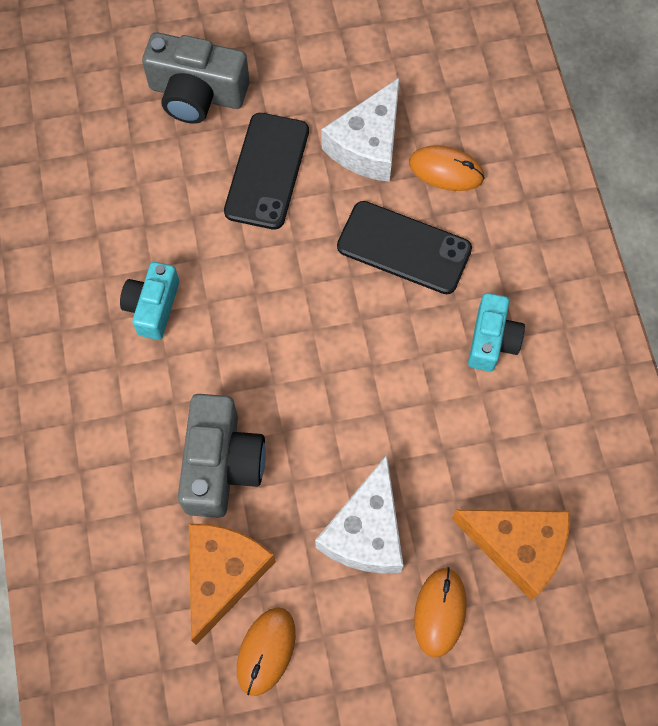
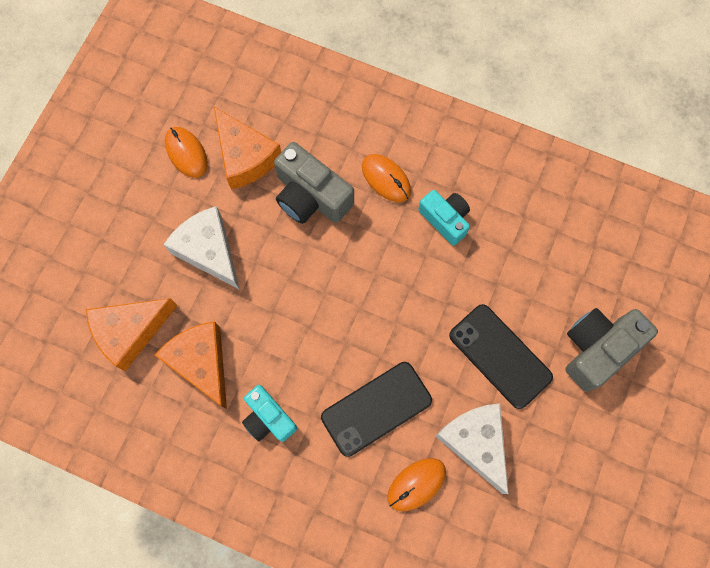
camera: 125 degrees right, 5 degrees up
(440, 612) = (131, 259): orange mouse -> orange mouse (386, 179)
(491, 446) = (201, 363): none -> orange cheese

